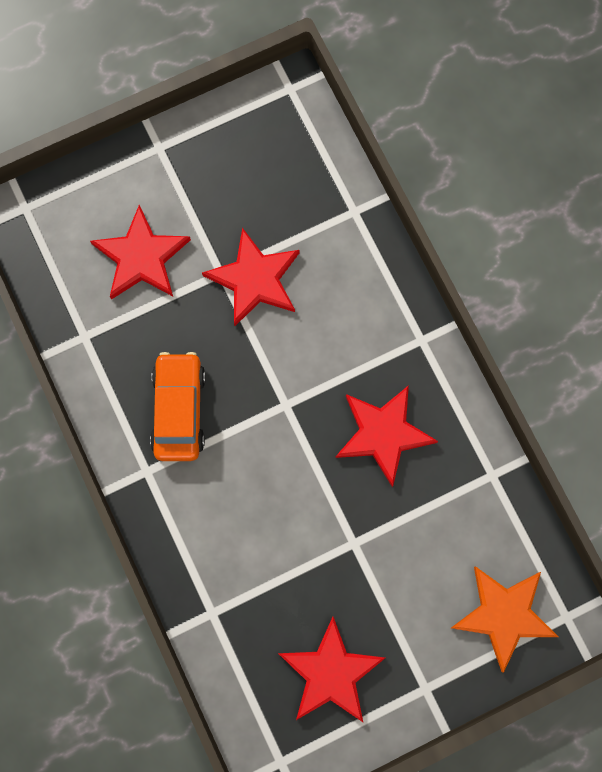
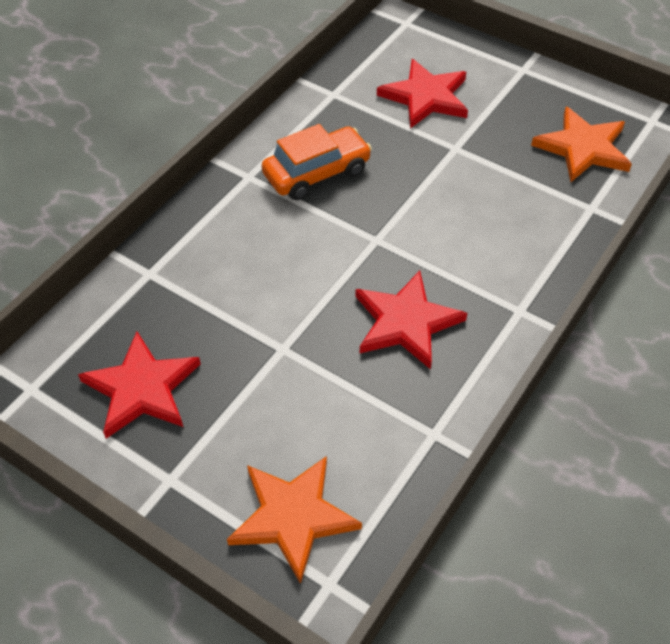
camera: 60 degrees right, 25 degrees down
(255, 279) = (470, 170): red star -> none
(286, 169) = (583, 148): none -> orange star

